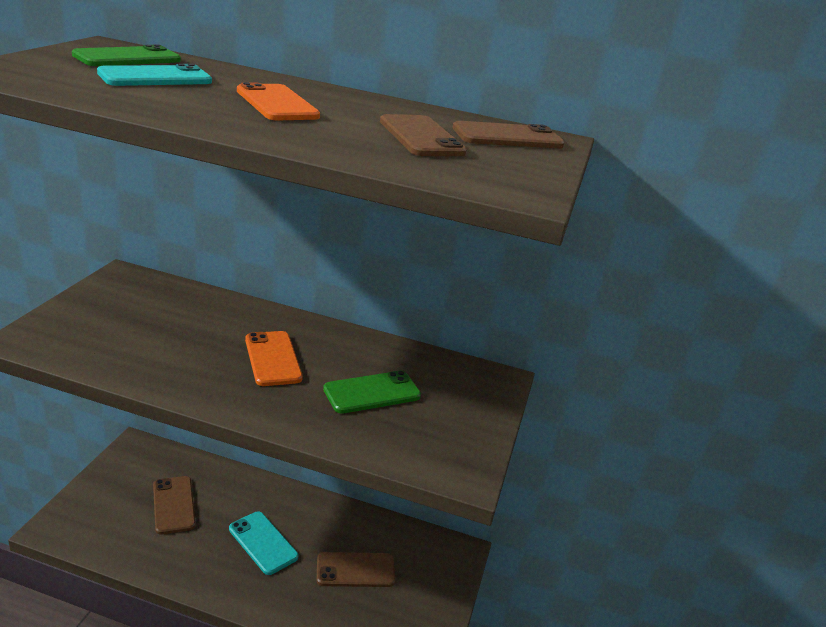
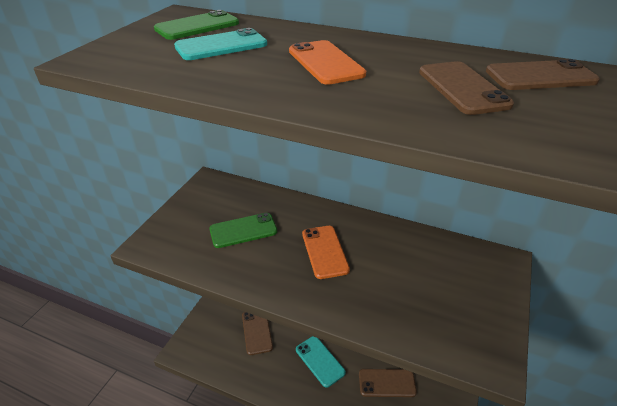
camera: 10 degrees right, 10 degrees up
(372, 393) = (405, 281): green phone -> green phone (243, 230)

